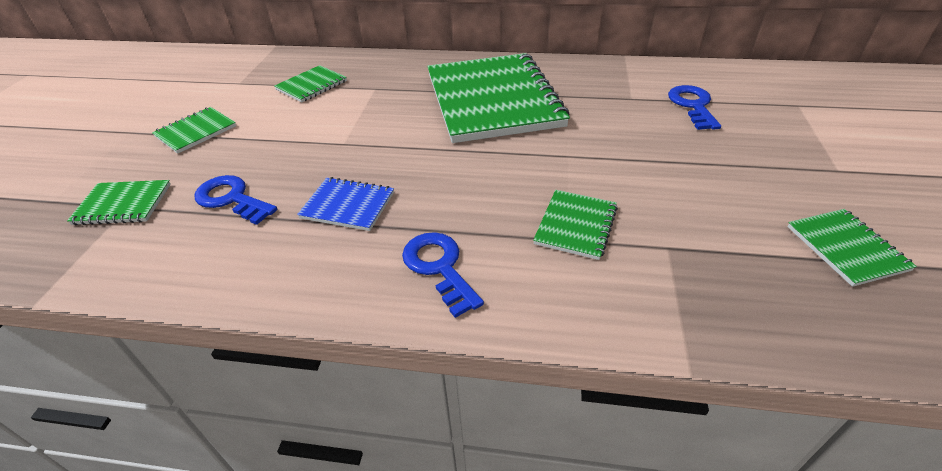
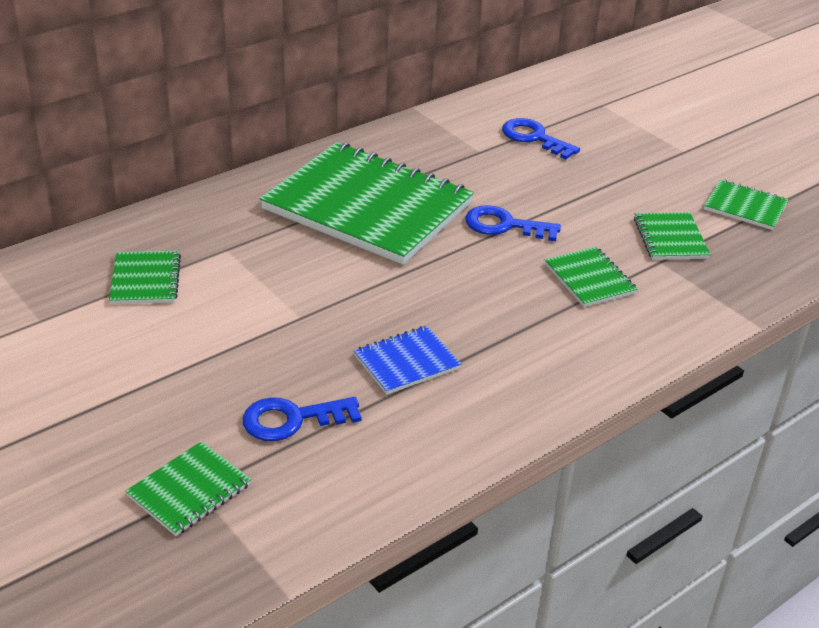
camera: 50 degrees left, 5 degrees down
(196, 131) = (110, 392): green notebook -> green notebook (670, 238)
(439, 267) = (549, 360): blue key -> blue key (504, 225)

